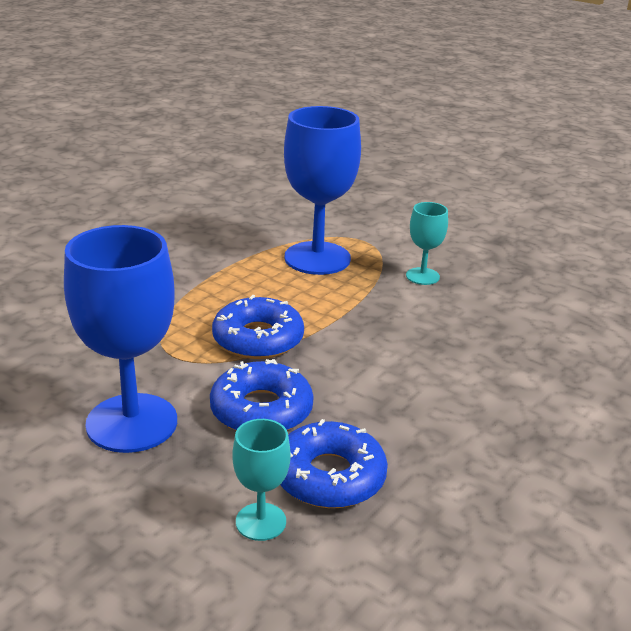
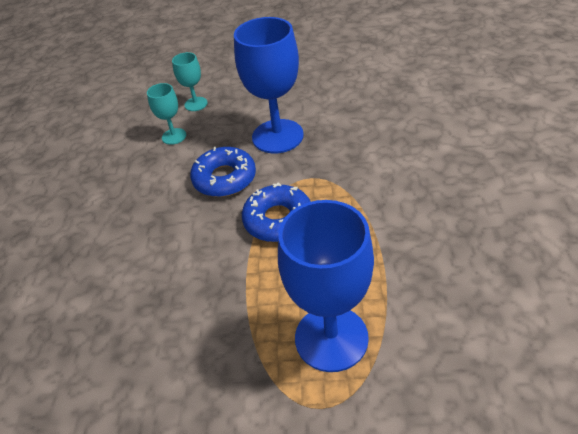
camera: 150 degrees right, 15 degrees up
(329, 476) = (160, 169): blue donut -> none
(422, 276) = (219, 382): turquoise goblet -> turquoise goblet (196, 104)

